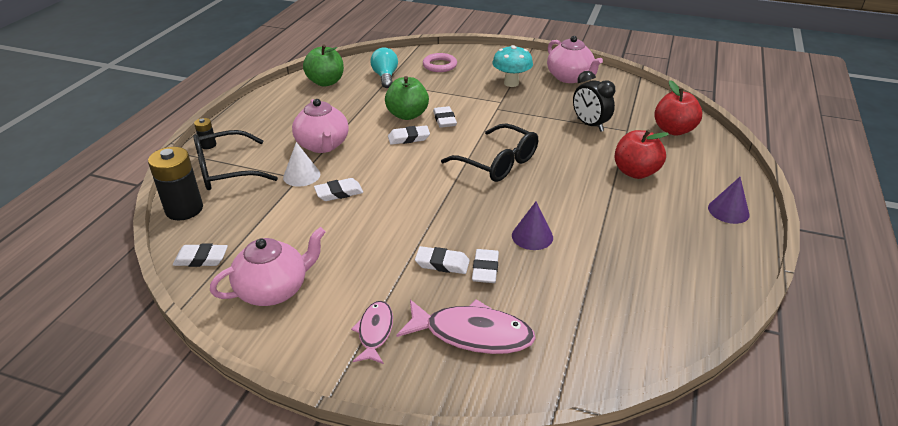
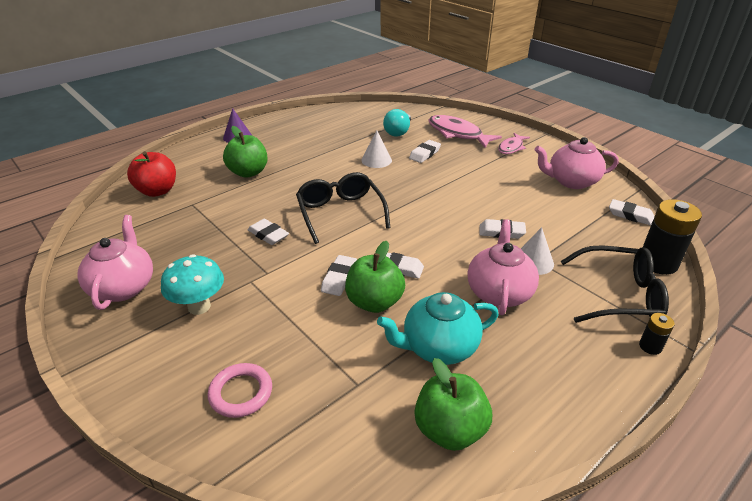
camera: 150 degrees left, 0 degrees up
(350, 107) = (438, 347): none -> turquoise teapot
(385, 77) = (346, 399): turquoise light bulb -> turquoise light bulb (398, 132)
(442, 263) = (449, 164): white eraser -> white eraser (268, 235)
(532, 236) = (376, 160): purple cone -> white cone
(590, 125) = (212, 220): black clock -> none
(635, 172) = (248, 172): red apple -> green apple

